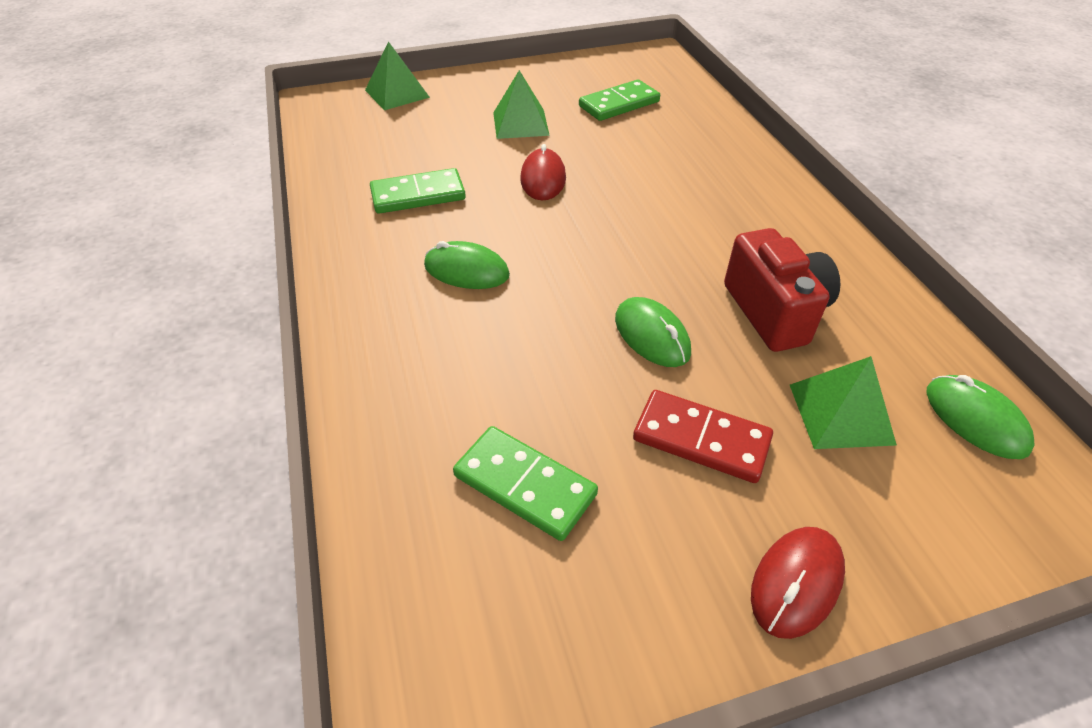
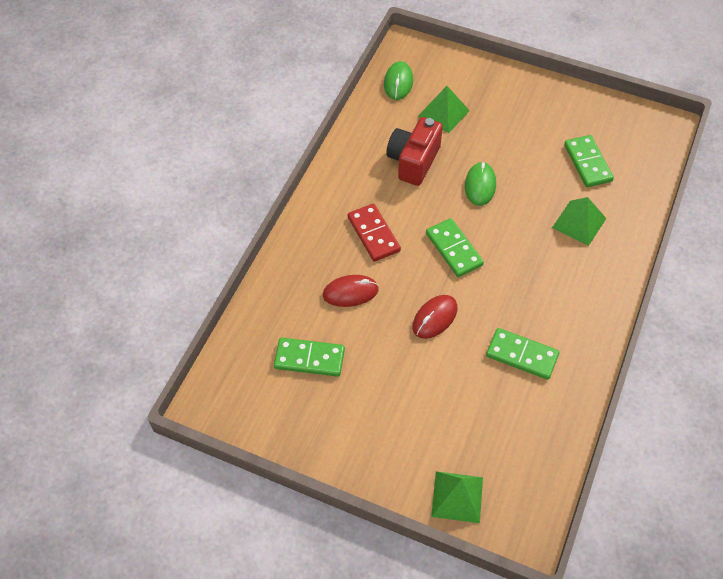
camera: 140 degrees left, 10 degrees up
(466, 270) = (535, 276): green mouse -> none
(520, 123) = (398, 385): green pyramid -> green pyramid (579, 223)
(595, 244) = (454, 249): none -> green domino
(701, 439) = (506, 137): red domino -> red domino (373, 234)
(796, 582) = (524, 86): red mouse -> red mouse (350, 292)

